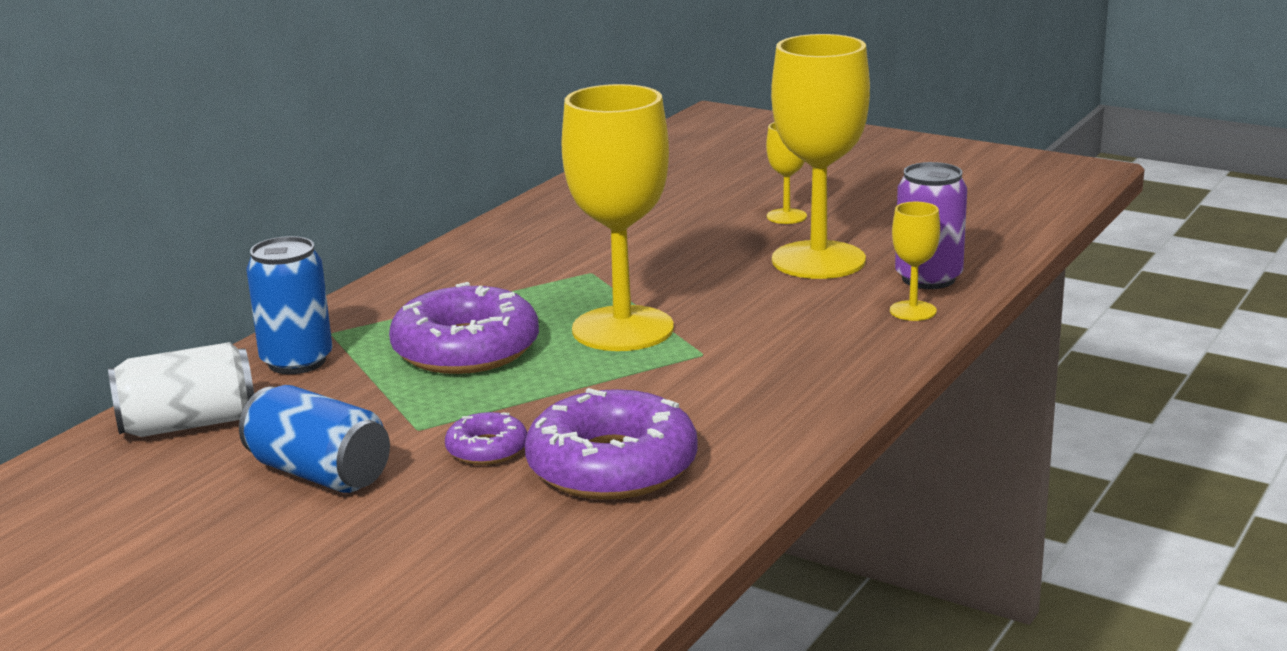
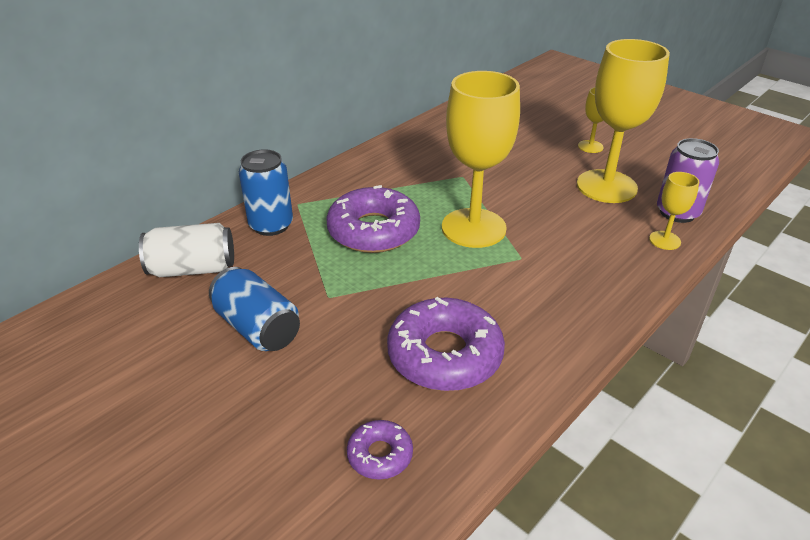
camera: 10 degrees right, 15 degrees up
(487, 449) = (367, 324): purple donut -> purple donut (380, 455)

